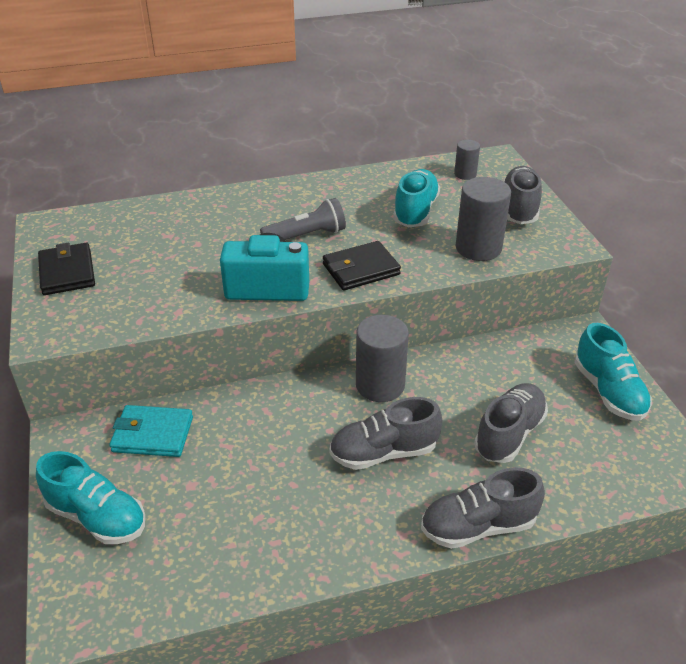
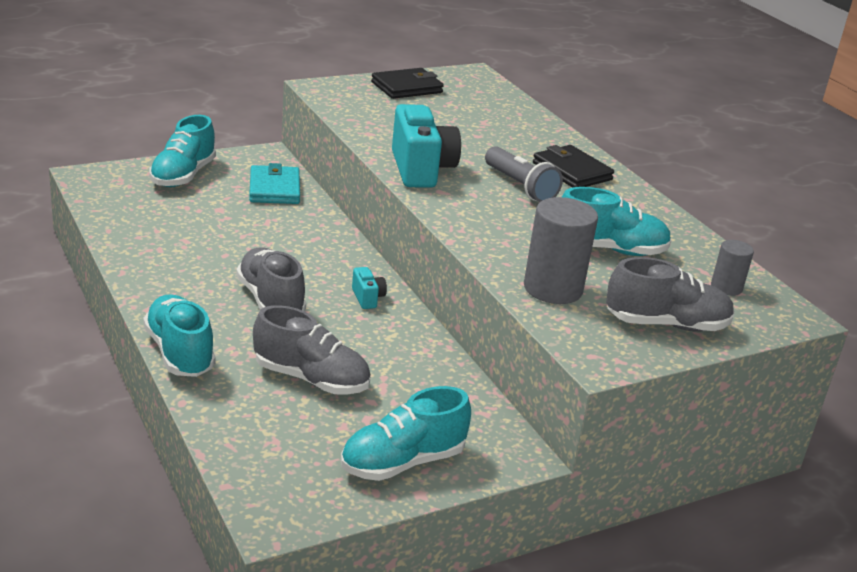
camera: 75 degrees right, 10 degrees down
(361, 269) = (473, 216): black wallet -> black wallet (572, 171)
(380, 385) = (367, 298): grey cylinder -> turquoise camera
(478, 526) = (179, 352): grey shoe -> turquoise shoe

